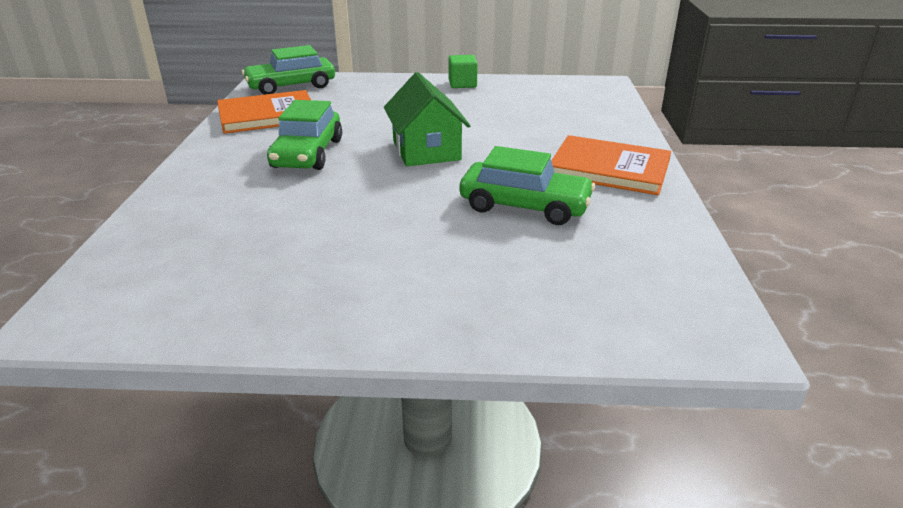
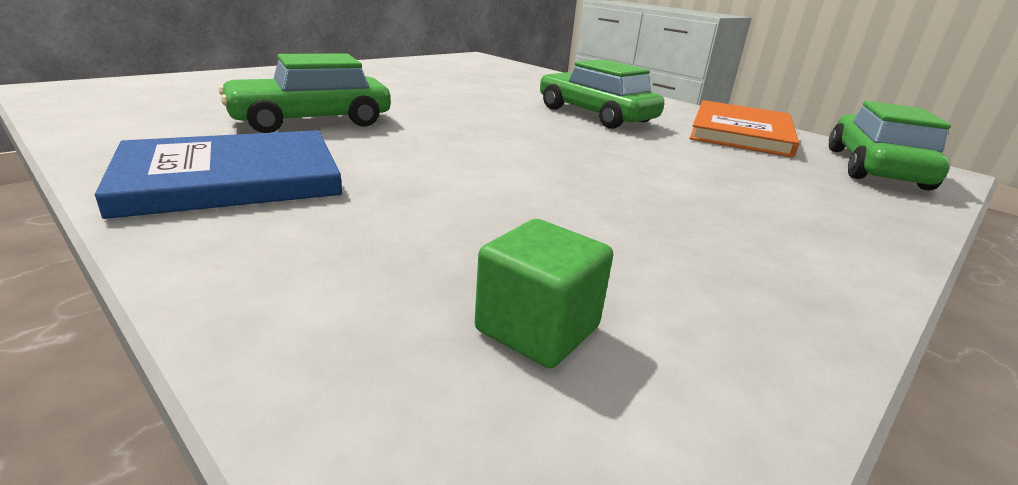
camera: 130 degrees right, 5 degrees down
(426, 150) = (511, 141): green house -> none
(462, 84) = (797, 276): green cube -> green cube (537, 329)
(609, 168) = (231, 178): orange book -> blue book

